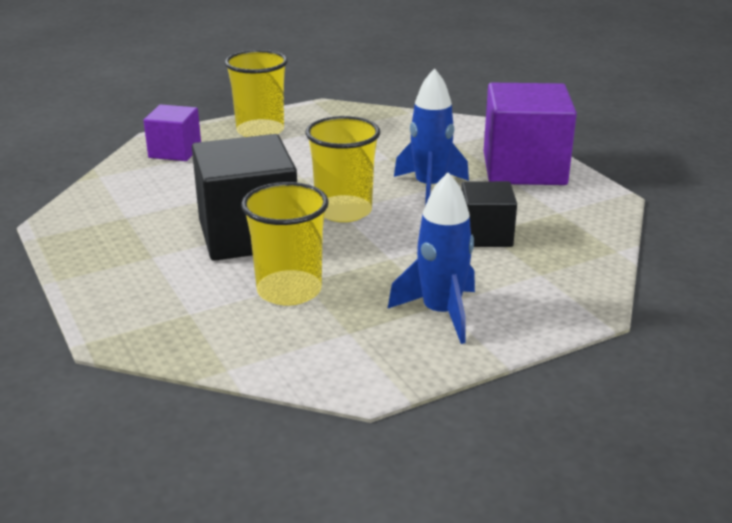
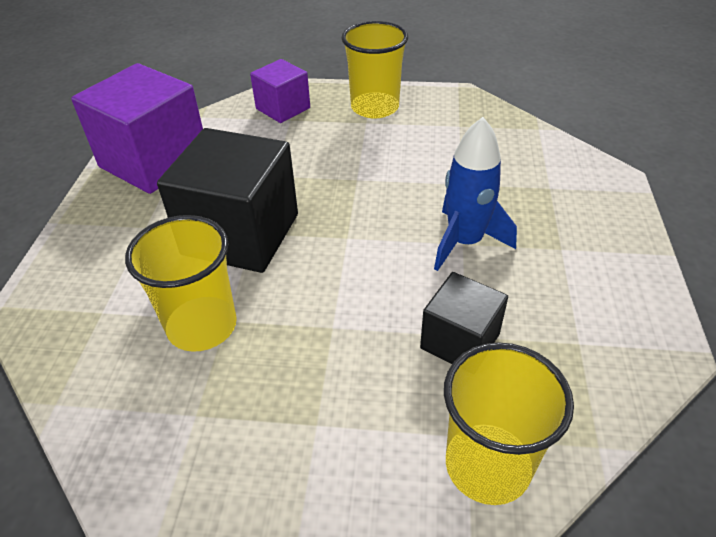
camera: 35 degrees right, 15 degrees up
(343, 211) = (350, 240): yellow cup -> yellow cup (487, 465)
(441, 313) = (303, 439): blue rocket -> none
(524, 168) = (597, 255): purple cube -> purple cube (154, 161)

